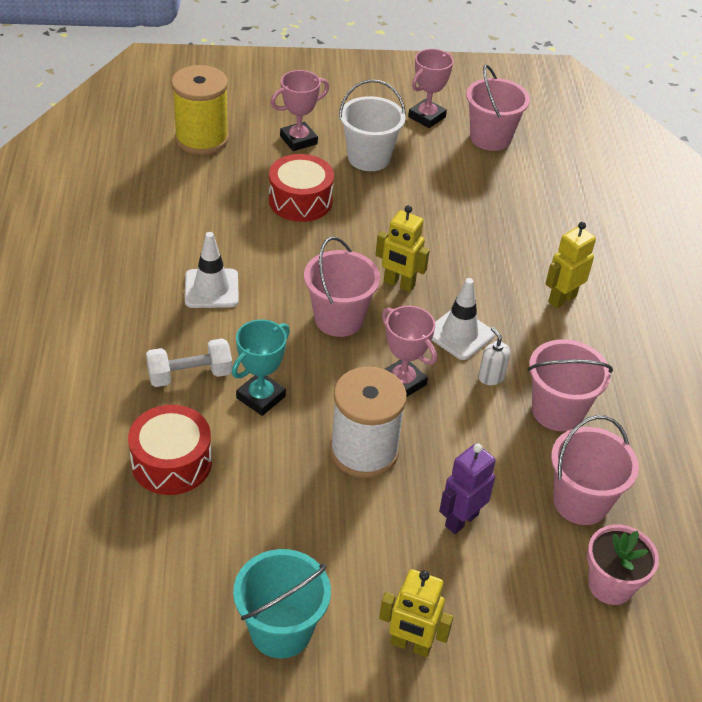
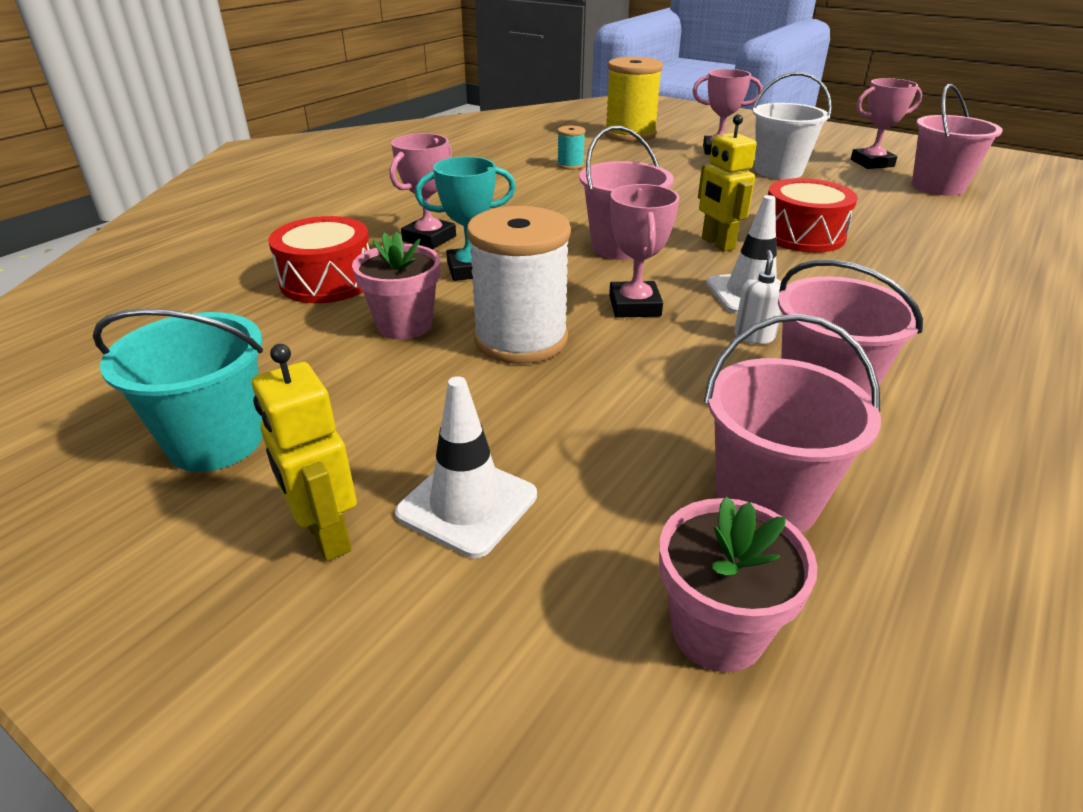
camera: 40 degrees right, 10 degrees down
(190, 375) = (429, 238): white dumbbell -> pink trophy
(197, 215) = (570, 165): none -> turquoise spool
(211, 289) = (524, 201): white traffic cone -> white traffic cone (467, 504)
(279, 477) = (404, 325): none -> pink flower pot
(300, 201) = (676, 177): red drum -> red drum (802, 235)
(461, 520) = (561, 442): purple robot -> none
(562, 299) = (926, 307): yellow robot -> none

